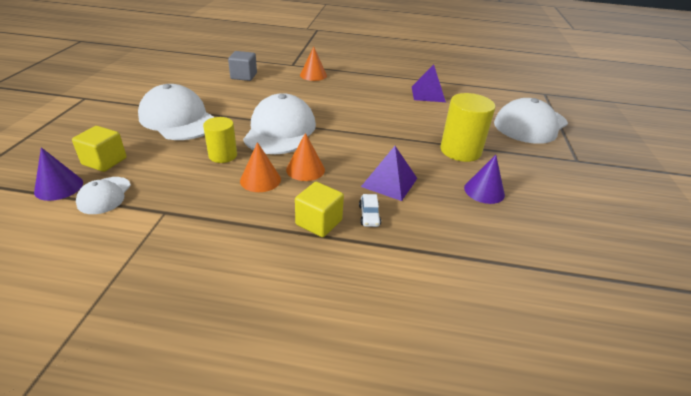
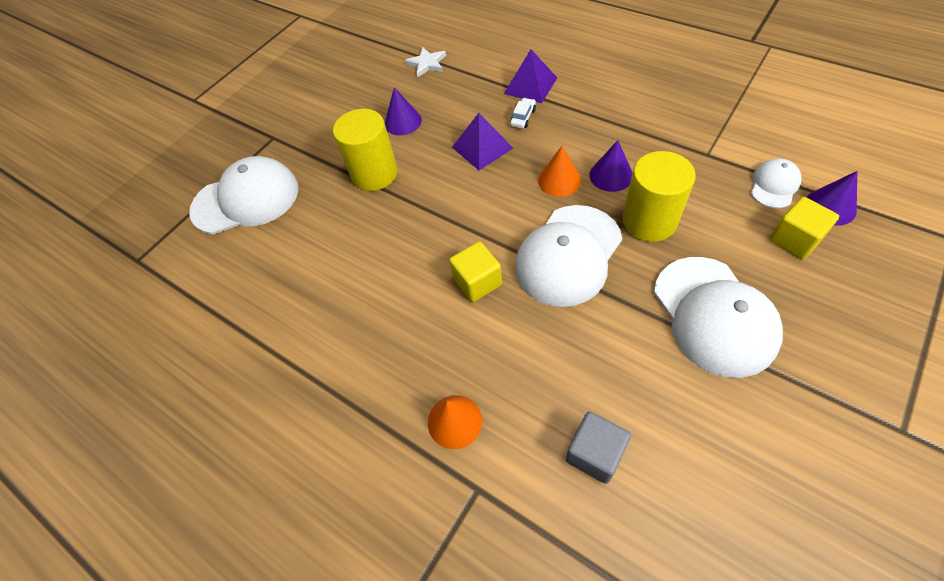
camera: 145 degrees left, 20 degrees up
(223, 155) = (649, 221): yellow cylinder -> yellow cylinder, size x1.58
(260, 180) = (611, 175): orange cone -> purple cone
(319, 222) = (569, 119): yellow cube -> yellow cube (477, 282)
(428, 94) = (304, 299): purple pyramid -> purple pyramid (530, 85)
(535, 261) = (427, 64): none -> white star

